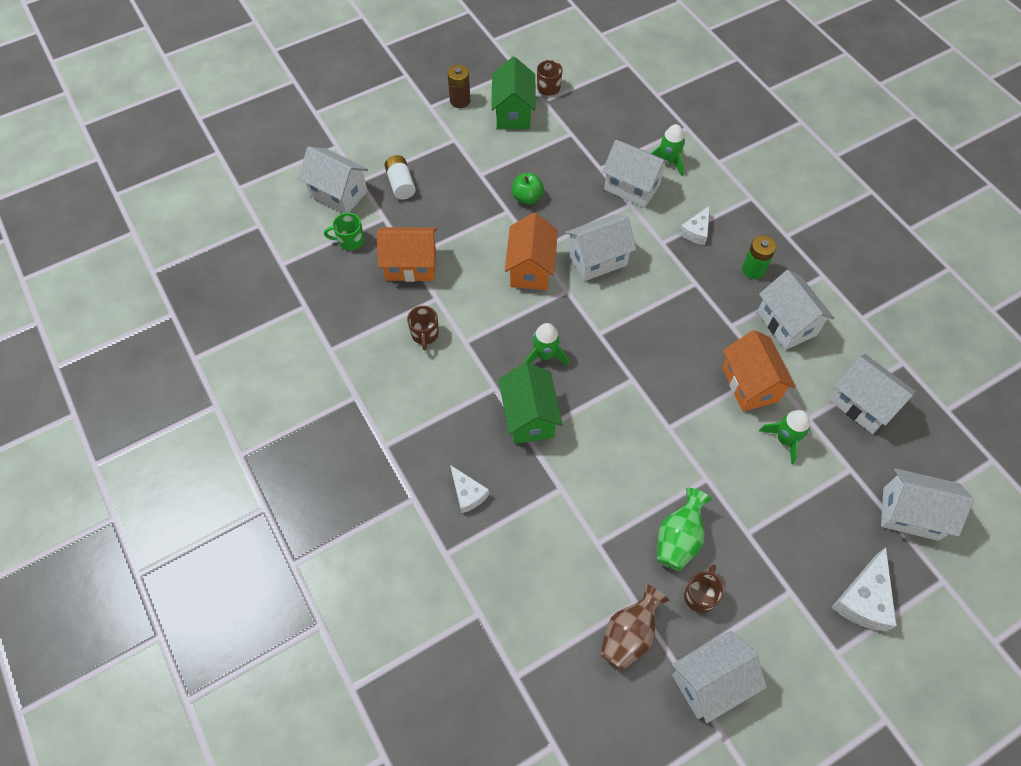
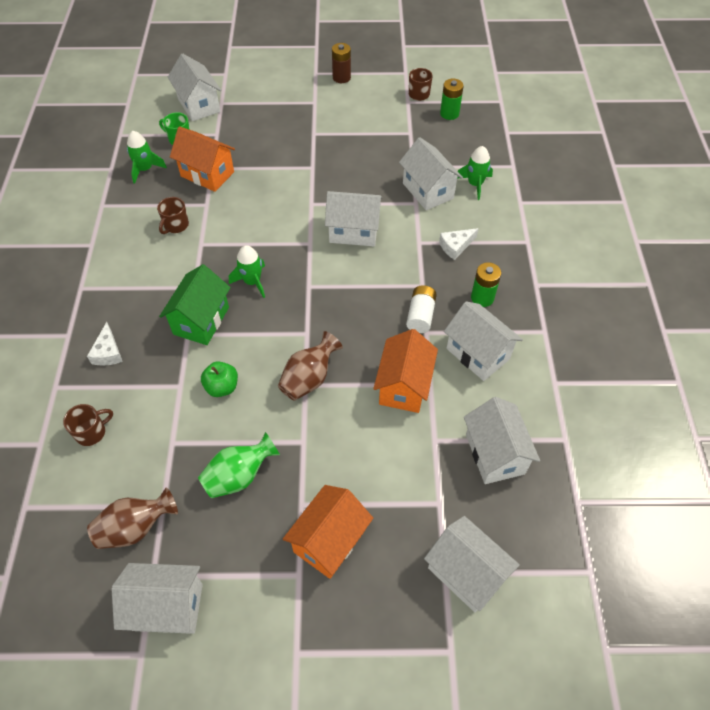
camera: 30 degrees right, 5 degrees down
(401, 184) = (248, 116): white battery -> white battery (420, 315)
(513, 113) = (376, 101): green house -> none
(527, 197) = (335, 164): green apple -> green apple (222, 387)
(531, 268) = (295, 215): orange house -> orange house (329, 541)
(592, 97) = (449, 114): none -> green battery
(667, 420) = (309, 378): none -> brown vase
(700, 595) = (218, 531): brown mug -> brown mug (91, 432)
(785, 439) = (398, 446): green rocket -> green rocket (145, 169)
(786, 323) = (478, 354): white house -> white house turned 45 degrees counterclockwise
(864, 599) = (360, 621): white cheese -> none

